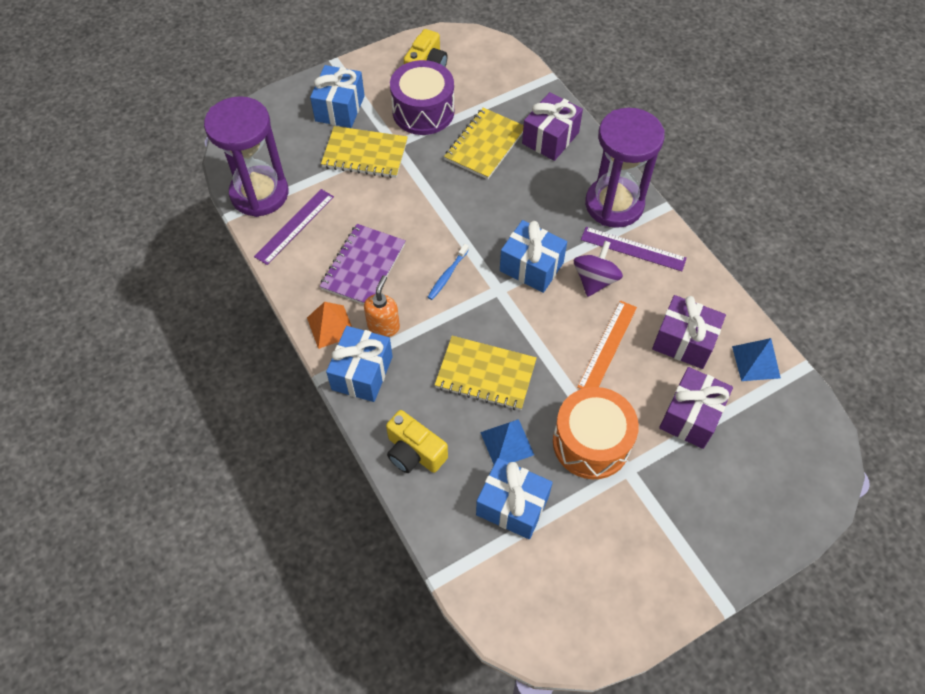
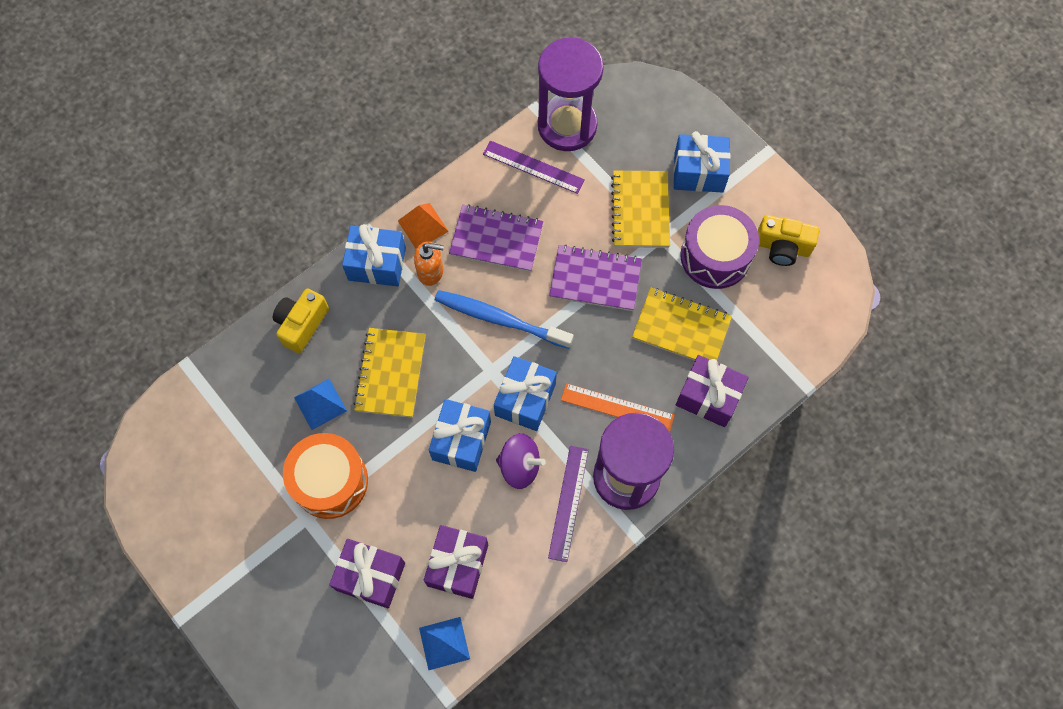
camera: 80 degrees right, 10 degrees up
(424, 197) = (595, 279): none -> purple notebook
(447, 275) = (500, 319): blue toothbrush -> blue toothbrush, size x1.99
(512, 505) = (259, 417): blue gift -> blue gift (461, 440)
(607, 346) = (440, 486): orange ruler -> orange ruler (617, 407)

